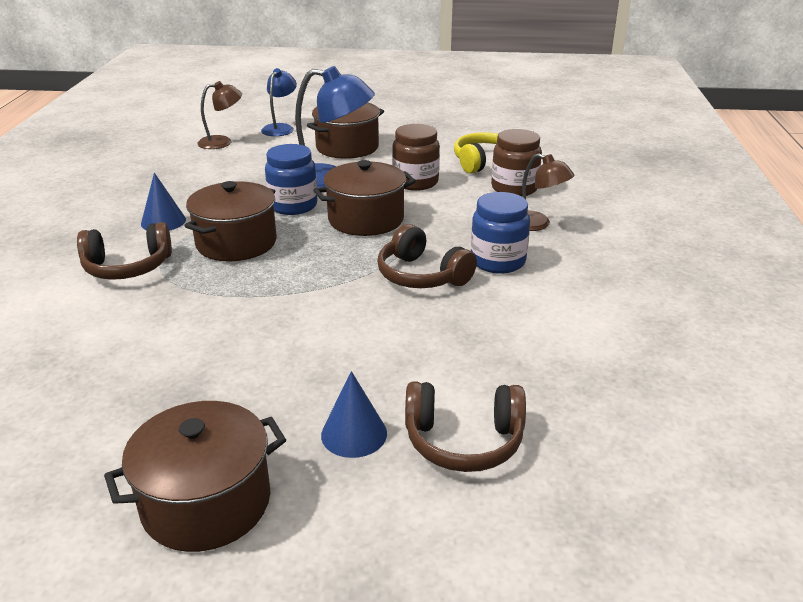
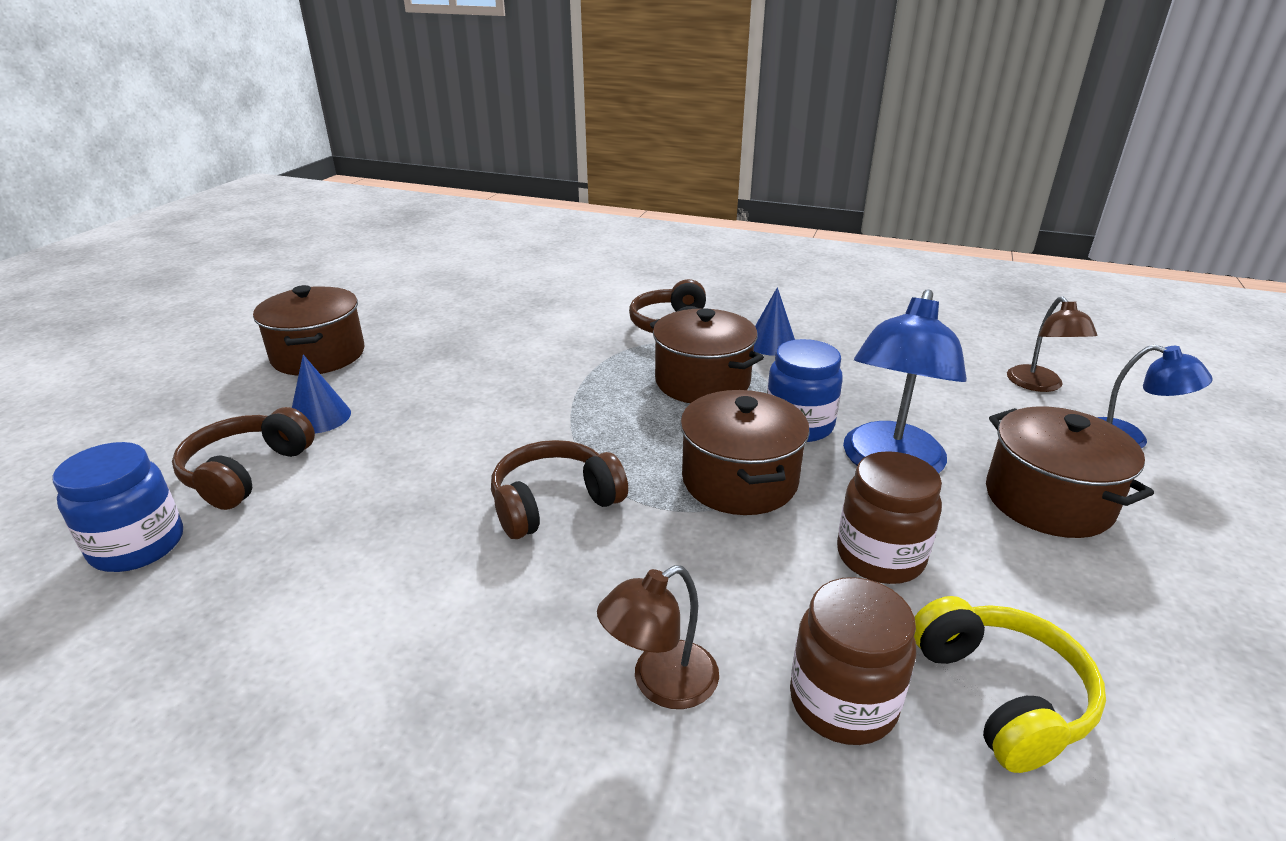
camera: 105 degrees right, 0 degrees up
(498, 261) = (552, 587): blue jar -> blue jar (138, 546)

